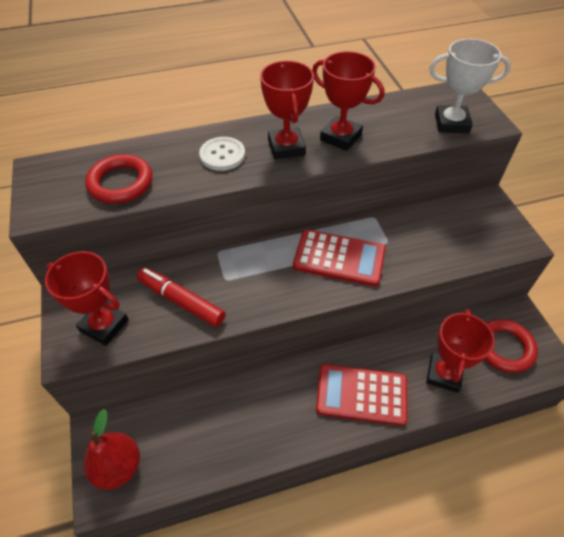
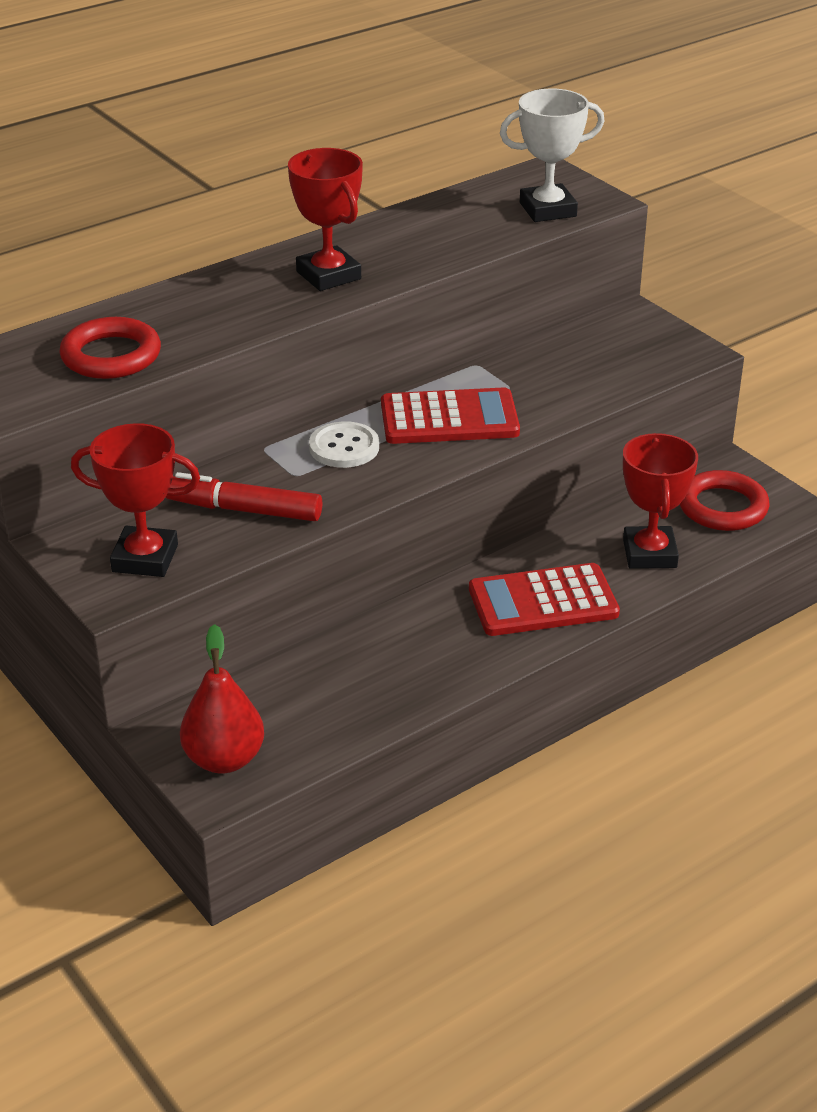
camera: 20 degrees left, 15 degrees down
(222, 155) = (240, 300): white button -> white button (344, 447)
(340, 137) = (400, 251): red trophy -> none

